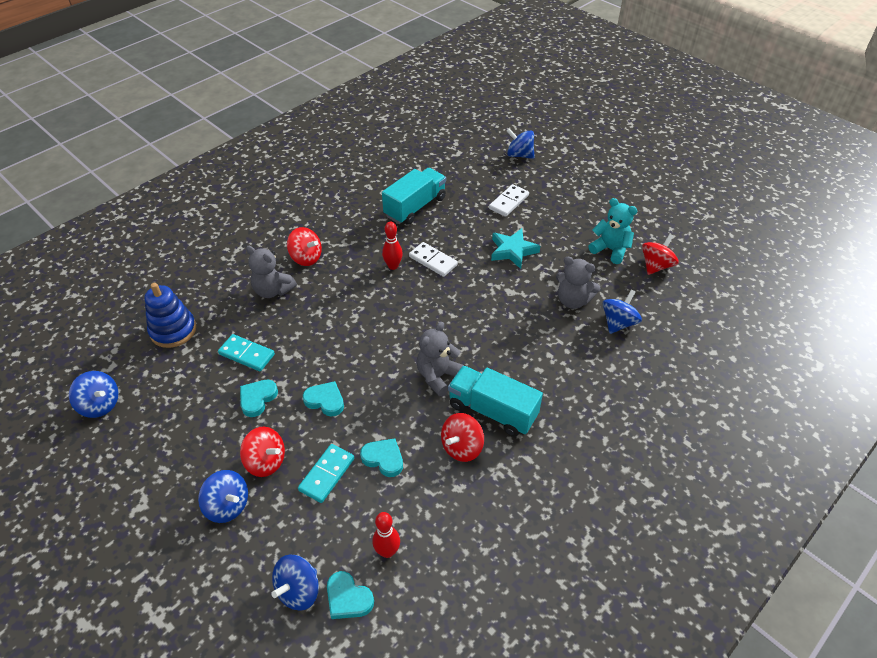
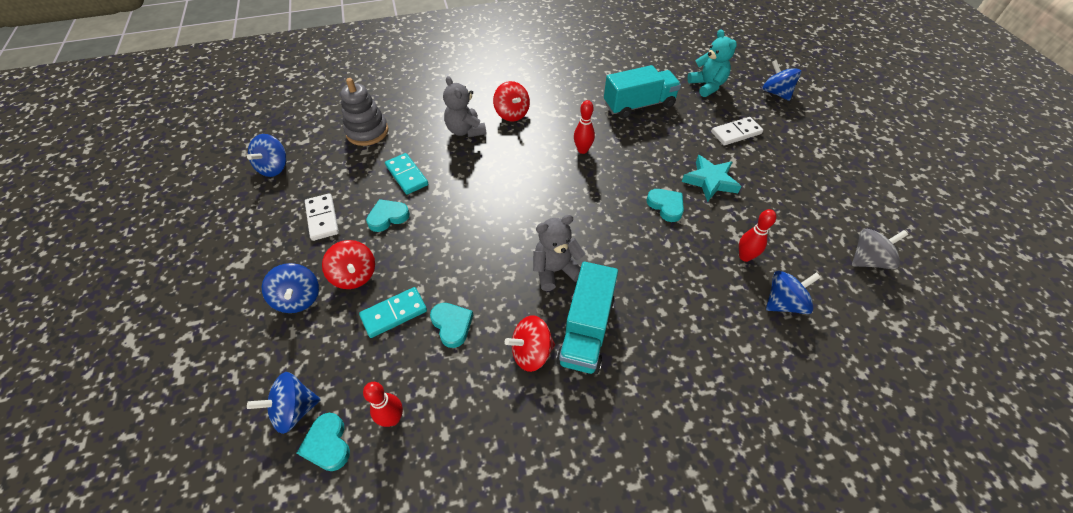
camera: 30 degrees right, 5 degrees up
(100, 404) = (274, 167): blue spinning top -> blue spinning top turned 45 degrees clockwise
(173, 330) = (367, 132): blue stacking toy -> grey stacking toy
(325, 400) = (440, 245): turquoise heart -> turquoise heart (666, 206)
(433, 261) = (623, 160): white domino -> white domino (322, 218)
(492, 410) = (586, 330): turquoise truck -> turquoise truck turned 135 degrees counterclockwise
(573, 300) = (745, 256): grey teddy bear -> red bowling pin
(610, 250) = (821, 221): turquoise teddy bear -> turquoise teddy bear (707, 86)
(656, 266) = (868, 260): red spinning top -> grey spinning top

